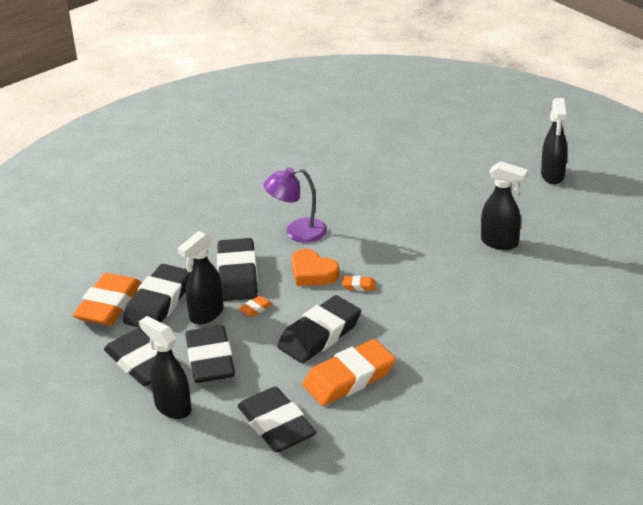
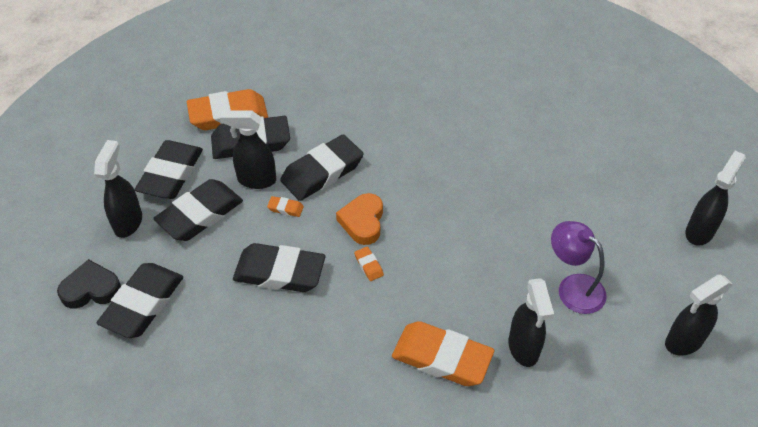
camera: 55 degrees right, 15 degrees up
(228, 454) = (91, 289): none -> black heart
(297, 232) = (413, 180): purple lamp -> purple lamp (573, 287)
(349, 378) = (234, 325): orange eraser -> orange eraser (442, 357)
(474, 130) = (700, 231): none -> black spray bottle

